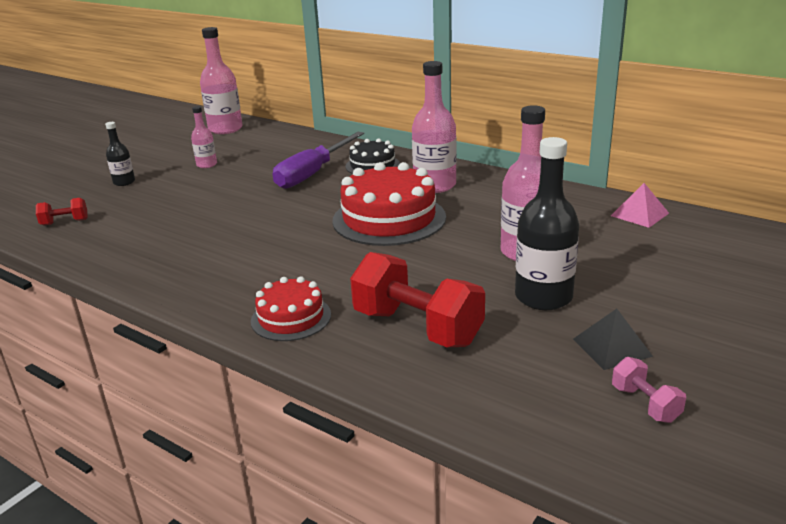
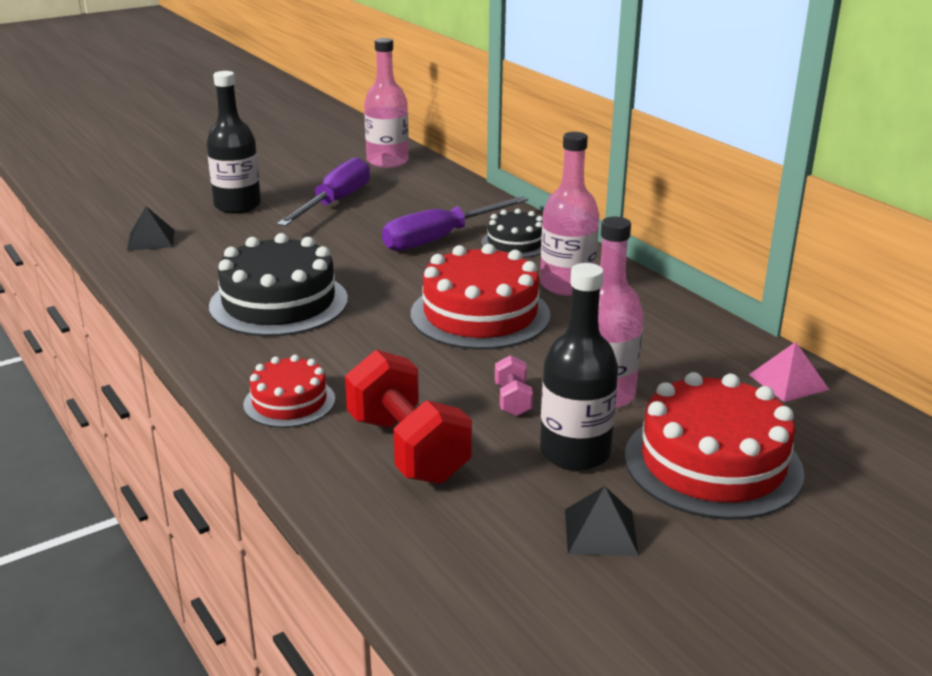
camera: 20 degrees right, 0 degrees up
(65, 222) = (151, 240): red dumbbell -> black pyramid
(124, 182) = (237, 206): black bottle -> black bottle, size x1.87
(207, 165) = (335, 203): pink bottle -> purple screwdriver
(219, 245) = (279, 303): none -> black cake
(642, 279) = (713, 463): none -> red cake
(645, 404) = (579, 604): pink dumbbell -> pink dumbbell (512, 400)

